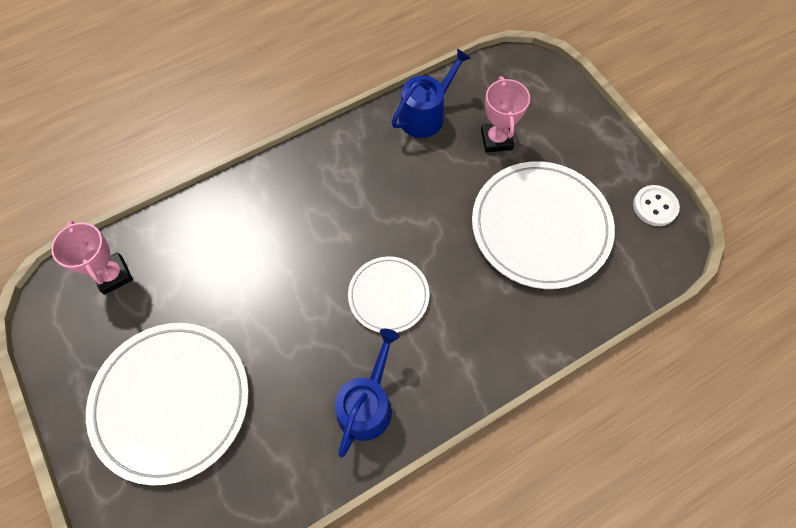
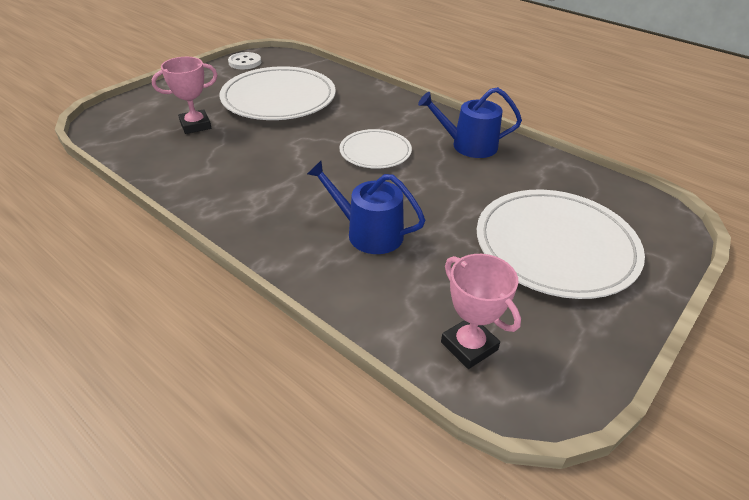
camera: 110 degrees left, 25 degrees down
(113, 275) = (469, 346): pink trophy -> pink trophy turned 75 degrees counterclockwise
(426, 114) = (170, 165): blue watering can -> blue watering can (368, 233)

